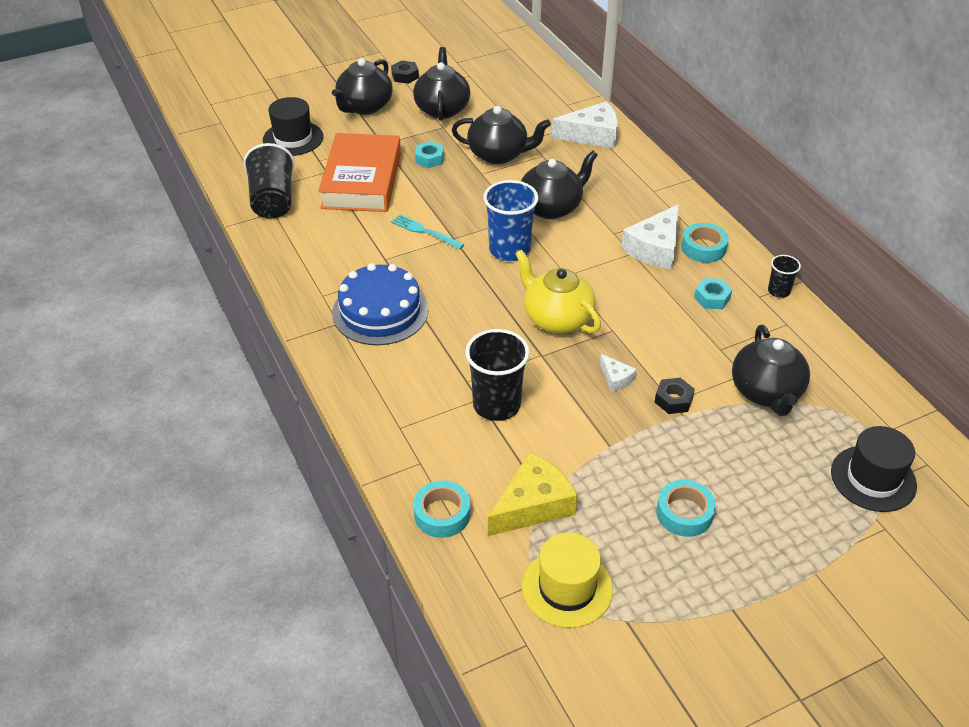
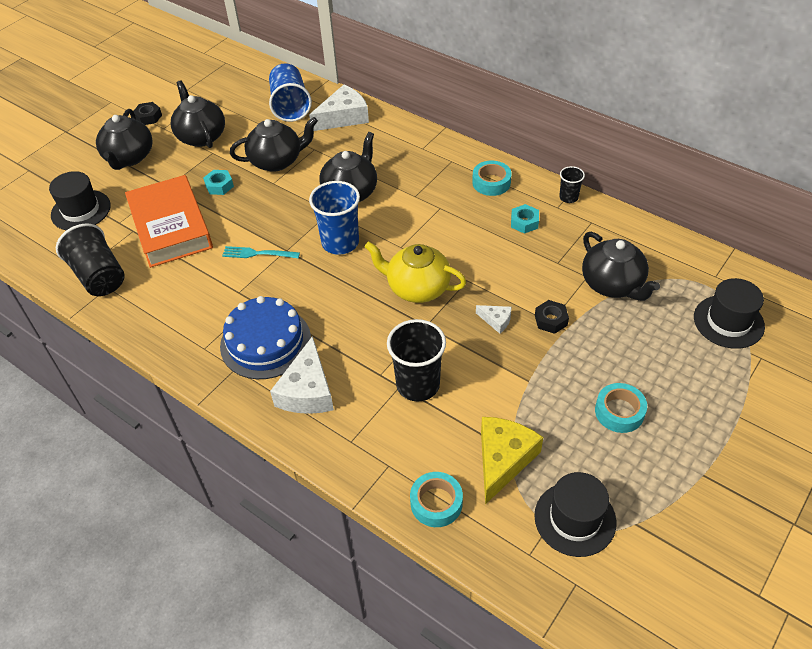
camera: 25 degrees left, 5 degrees up
(546, 108) = (290, 106): none -> blue cup
(567, 588) = (575, 519): yellow hat -> black hat
(655, 248) = (455, 197): white cheese -> white cheese (307, 390)

